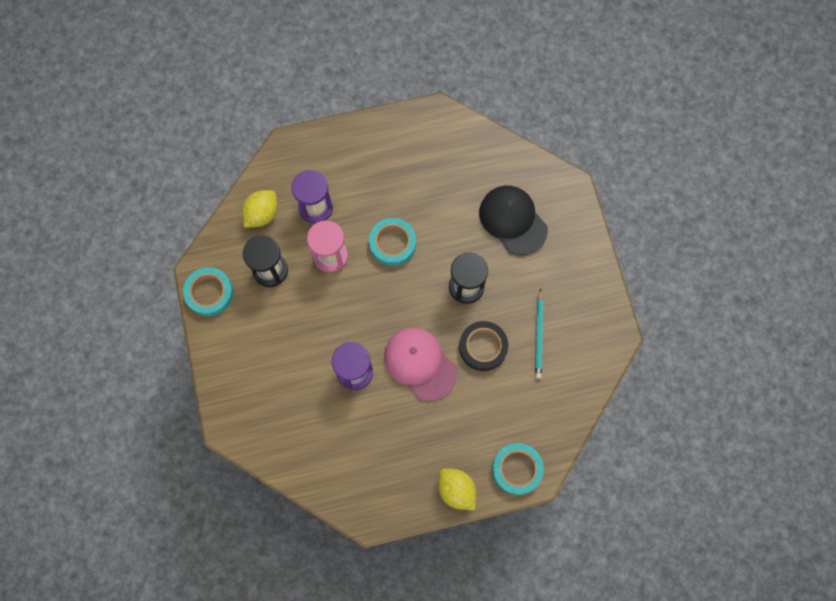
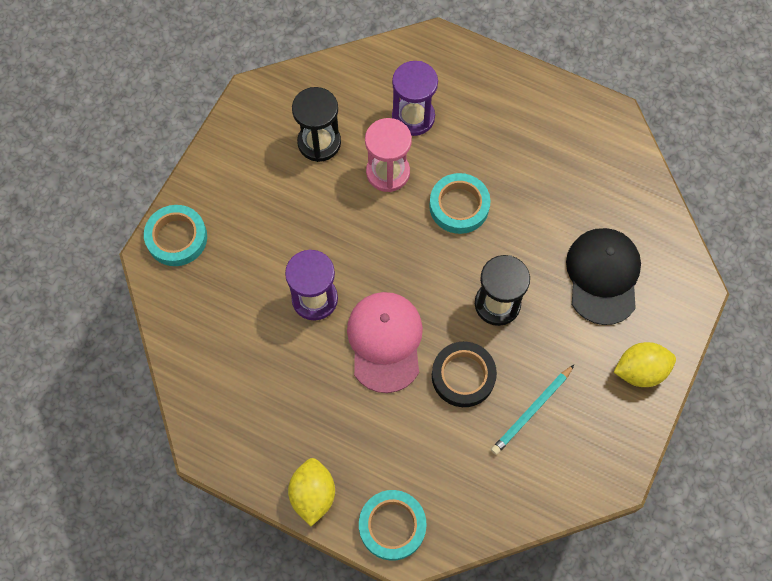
camera: 40 degrees right, 5 degrees down
(209, 293) = (245, 120): turquoise tape -> turquoise tape (177, 238)
(262, 214) = (357, 86): yellow lemon -> yellow lemon (640, 371)

